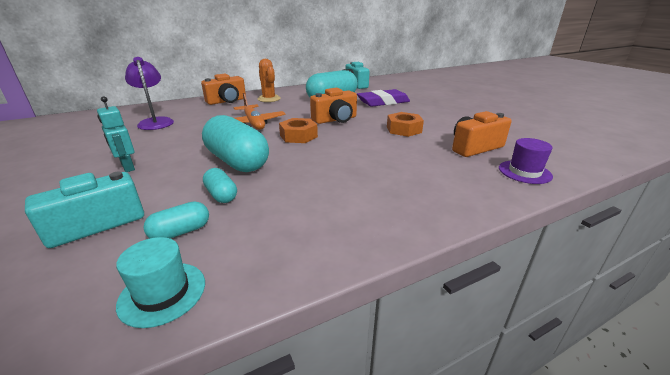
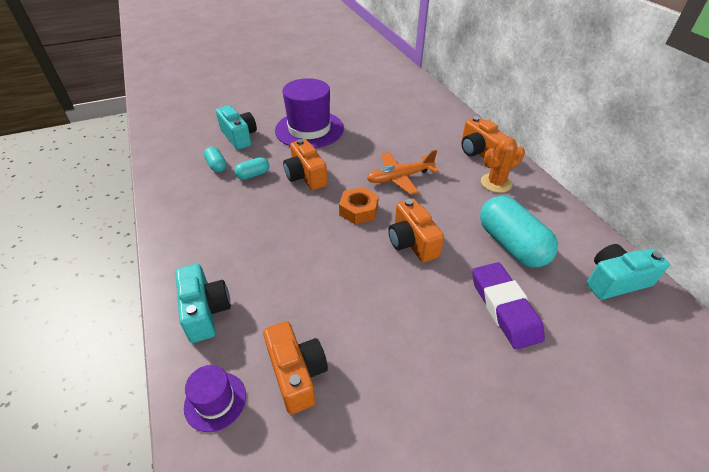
camera: 95 degrees right, 15 degrees up
(127, 167) = (309, 129): turquoise robot -> purple hat
(155, 122) = (405, 121): purple lamp -> none
(162, 293) = (169, 169): turquoise hat -> none
(237, 161) = (305, 176): turquoise capsule -> orange camera
(404, 129) = (371, 308): orange nut -> none
(453, 190) = (205, 311): none -> turquoise camera

